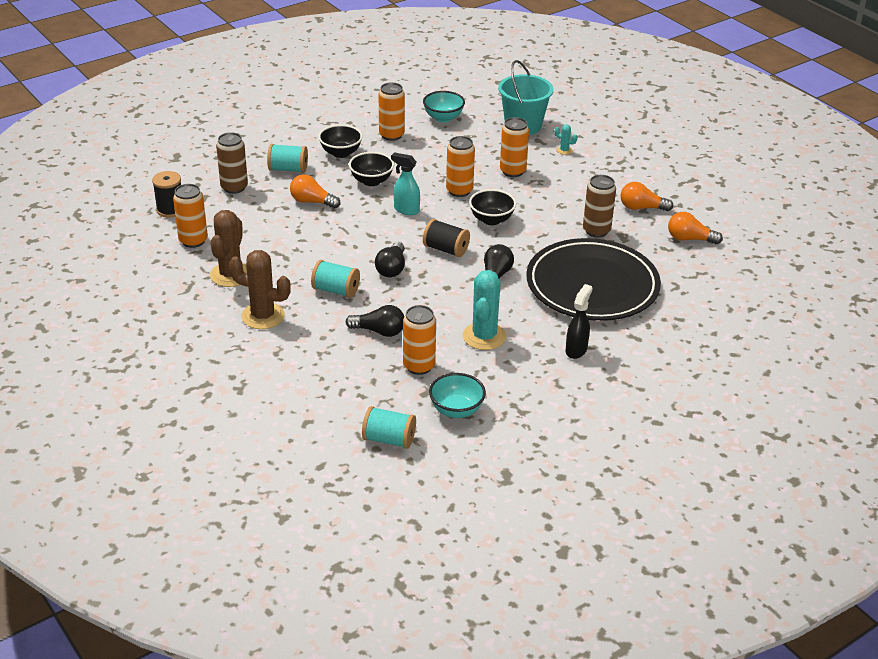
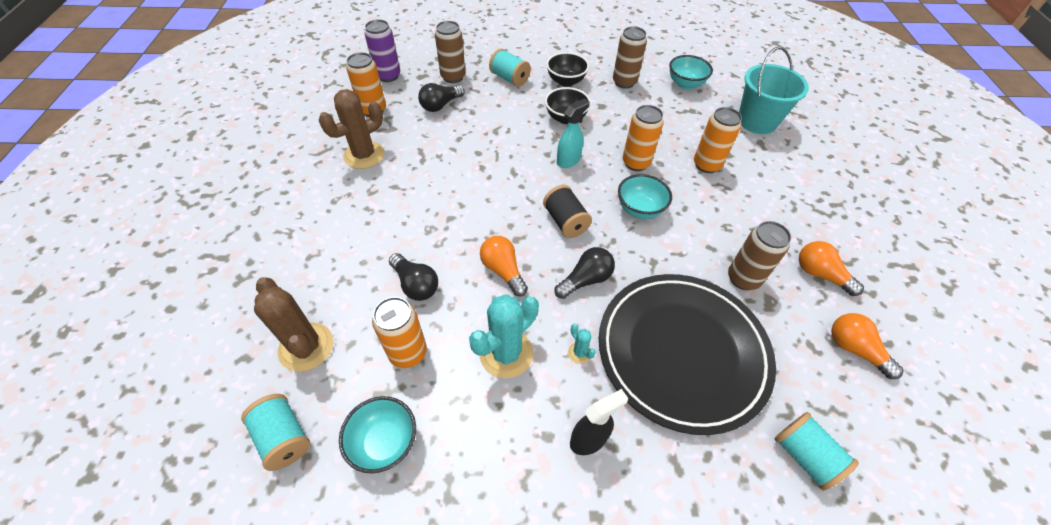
camera: 35 degrees right, 15 degrees up
(170, 210) = (388, 76): black spool -> purple can
(263, 316) = (342, 210): brown cactus -> brown cactus (306, 347)
(312, 202) = (498, 116): orange light bulb -> orange light bulb (503, 271)
(336, 290) = (426, 215): turquoise spool -> turquoise spool (804, 456)
(391, 135) = (624, 82): orange can -> brown can
(392, 268) = (496, 217): black light bulb -> black light bulb (440, 105)
(406, 210) = (568, 160): turquoise spray bottle -> turquoise spray bottle turned 75 degrees clockwise
(491, 220) = (639, 209): black bowl -> turquoise bowl
(564, 150) = (780, 165): turquoise cactus -> turquoise cactus (579, 353)

